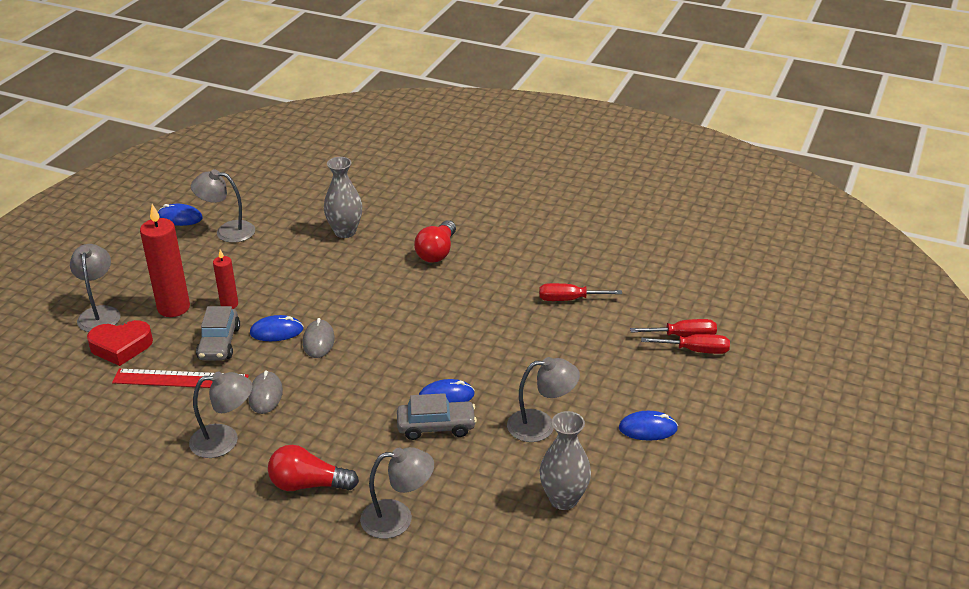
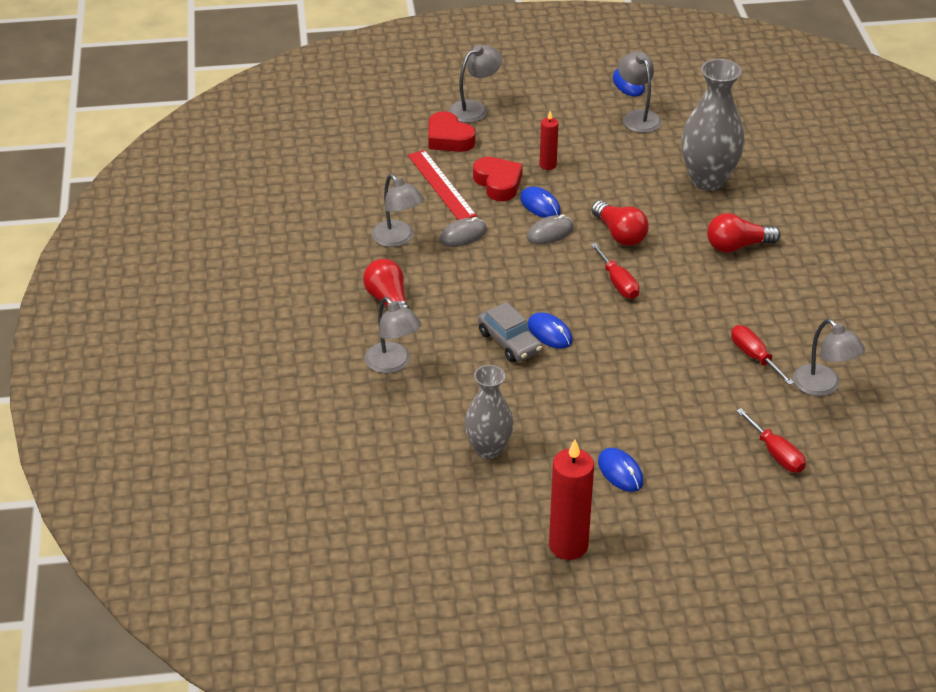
camera: 60 degrees right, 5 degrees up
(173, 308) = (516, 140): red candle -> red candle (568, 545)
(219, 343) = (498, 183): grey car -> red heart
(345, 232) = (708, 180): grey vase -> grey vase, size x1.53
(361, 304) = (620, 234): none -> red light bulb
(541, 425) = (564, 403): grey lamp -> grey lamp (823, 386)
(695, 350) = (762, 469): red screwdriver -> red screwdriver (618, 283)

